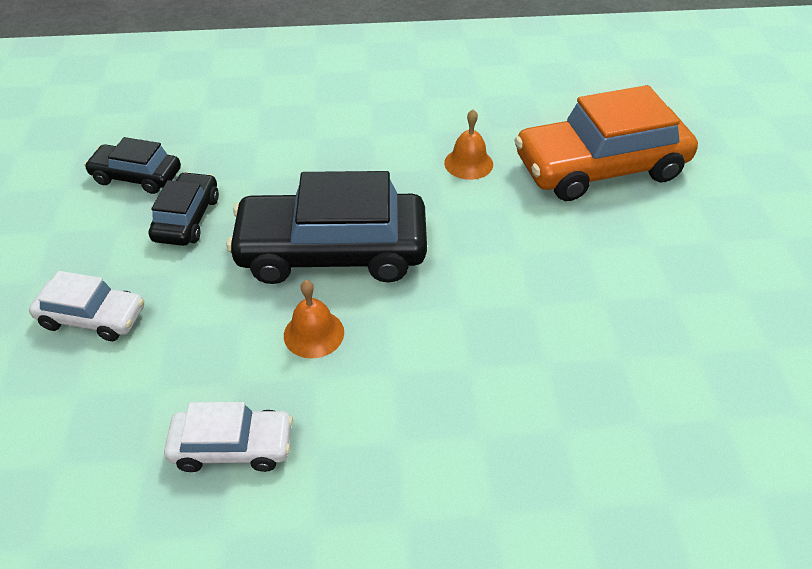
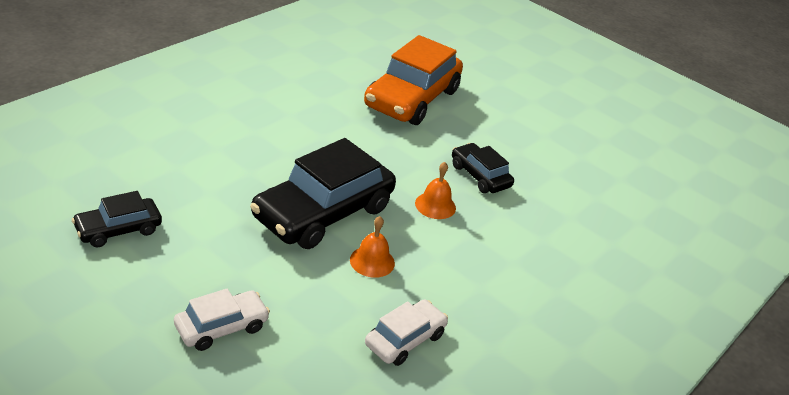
camera: 50 degrees left, 10 degrees down
(187, 218) = (199, 238): black car -> black car (480, 176)
(468, 163) = (337, 125): orange bell -> orange bell (435, 205)

